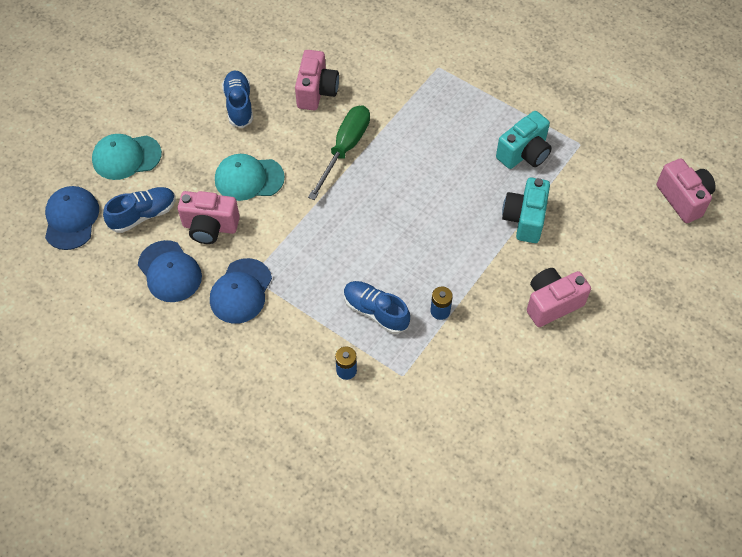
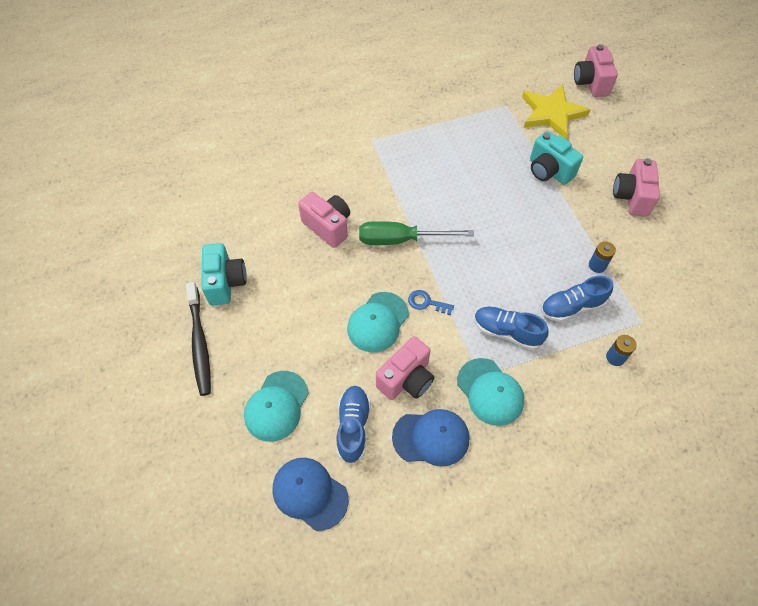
camera: 55 degrees left, 0 degrees up
(144, 78) = (199, 343): none -> black toothbrush
(239, 105) = (294, 287): blue shoe -> blue shoe (507, 332)
(241, 291) = (490, 392): blue cap -> turquoise cap
(294, 202) = (426, 302): none -> blue key
(345, 149) = (401, 239): green screwdriver -> green screwdriver turned 60 degrees counterclockwise
(524, 153) = (491, 138): turquoise camera -> turquoise camera (225, 282)
(605, 186) = (552, 113): none -> yellow star
(683, 199) = (590, 83): pink camera -> pink camera turned 105 degrees counterclockwise

